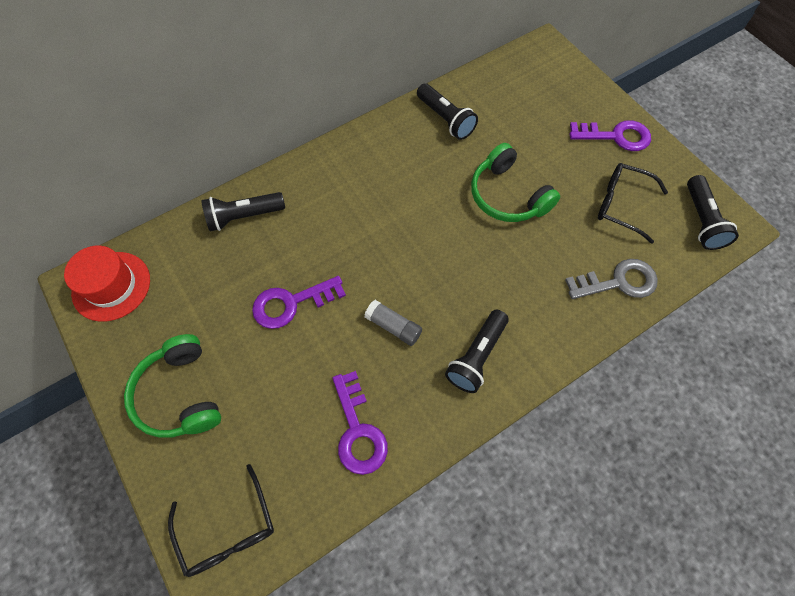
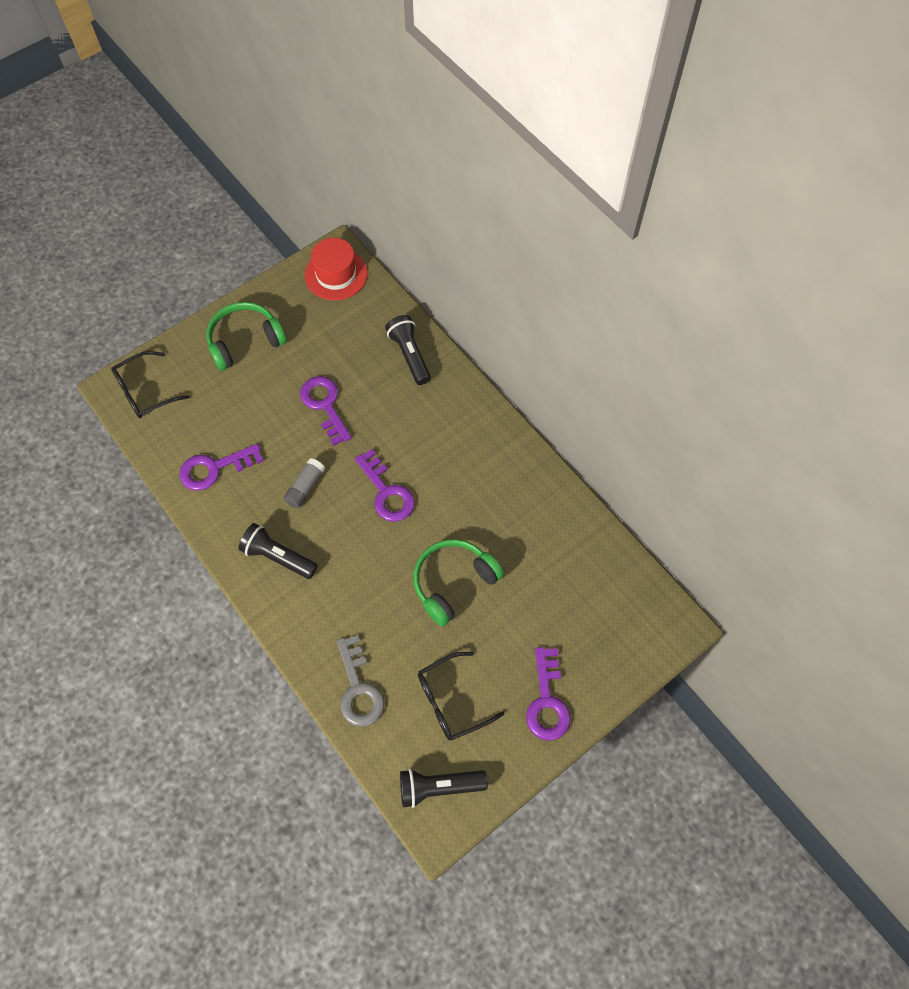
camera: 85 degrees right, 0 degrees up
(407, 247) = (386, 492): none -> purple key
(445, 119) = (547, 519): black flashlight -> none
(622, 205) = (452, 700): black glasses -> black glasses turned 135 degrees counterclockwise

